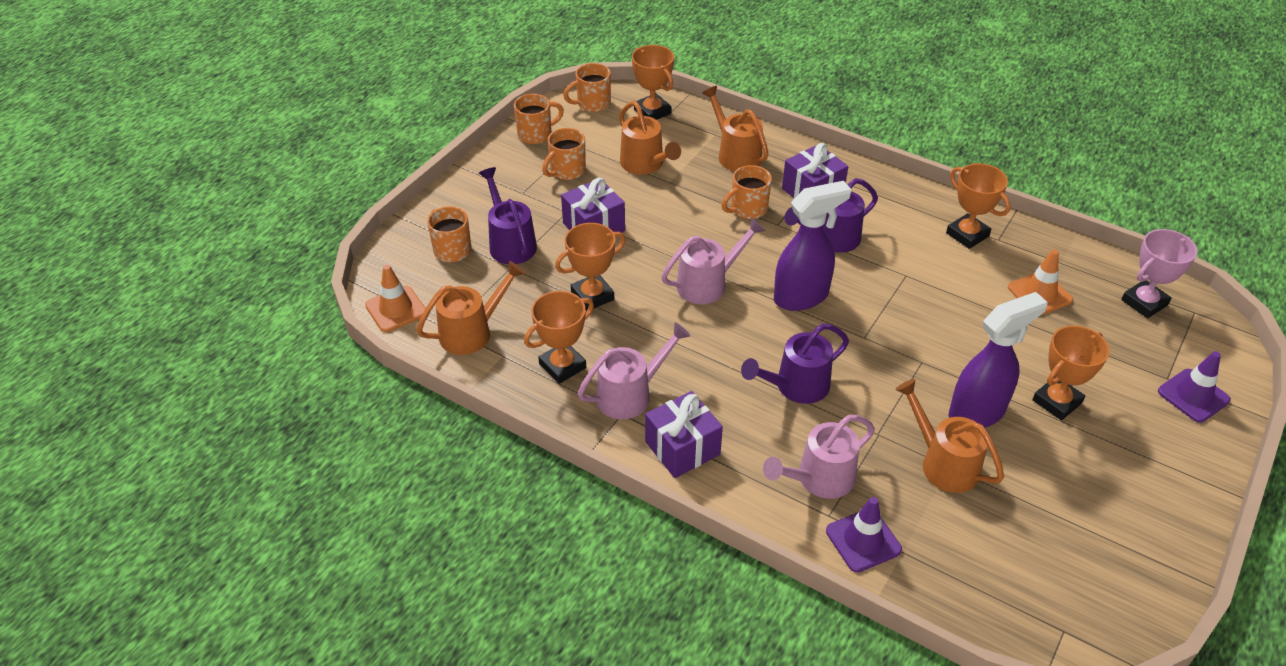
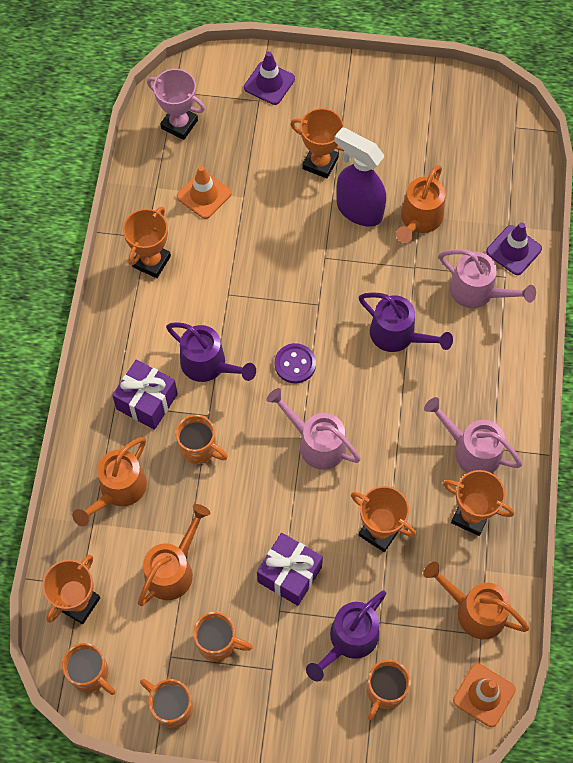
camera: 115 degrees left, 20 degrees up
(682, 448) = (502, 391): purple gift -> none
(802, 297) = (295, 364): purple spray bottle -> purple button

